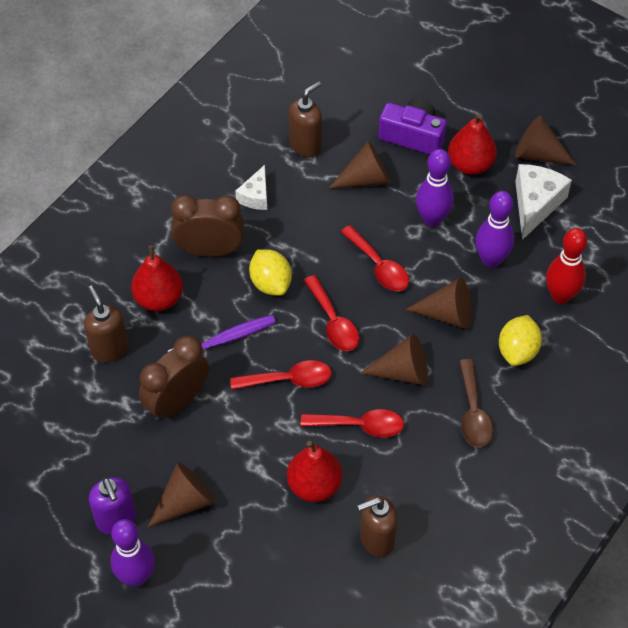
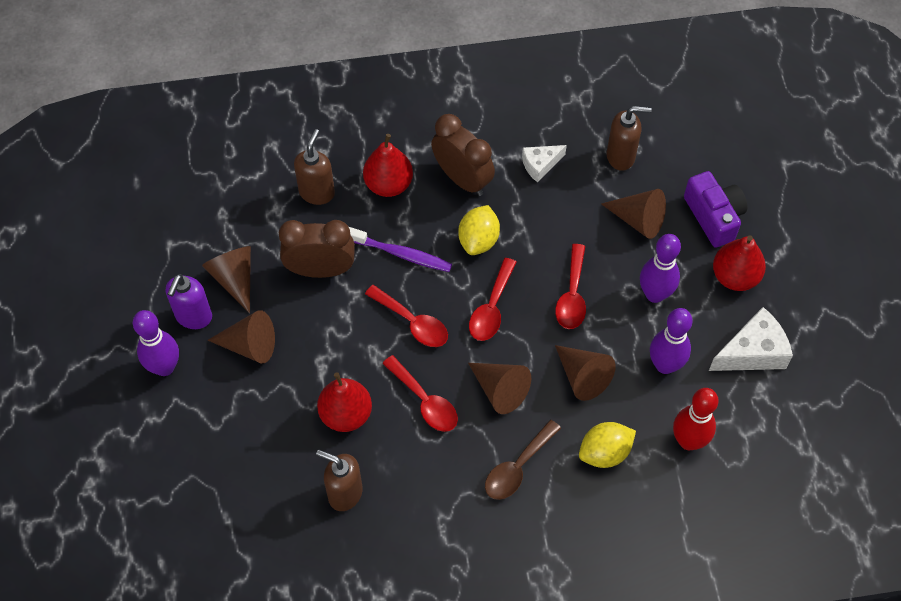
camera: 45 degrees right, 5 degrees up
(538, 154) = (801, 314): brown cone -> brown cone (234, 278)

